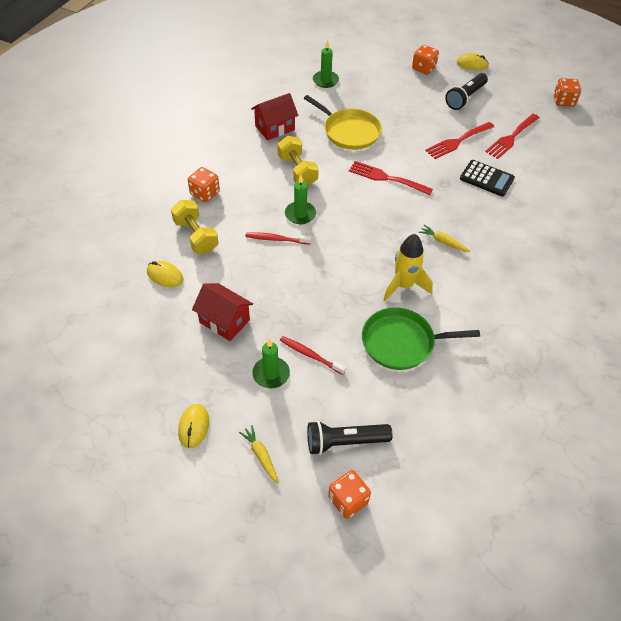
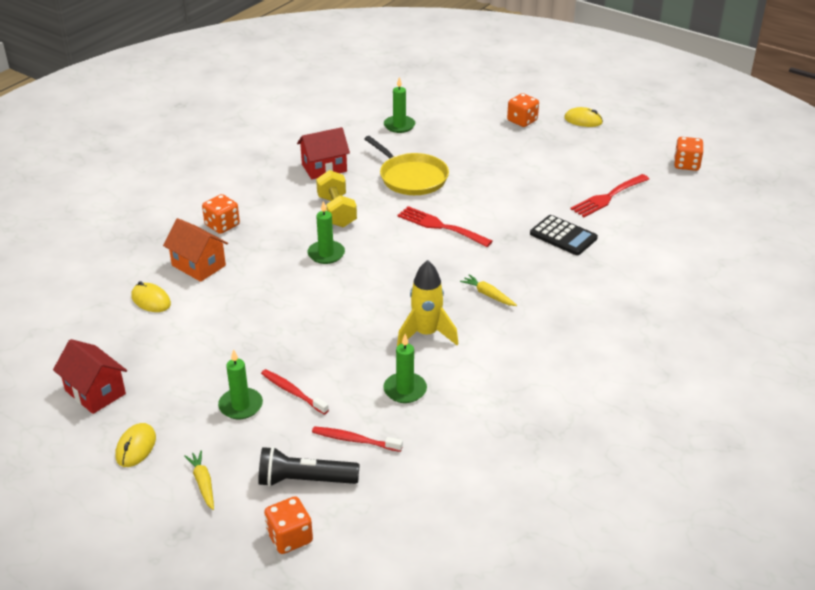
camera: 10 degrees right, 15 degrees down
(196, 236) = (198, 265): yellow dumbbell -> orange house
(224, 321) = (204, 350): red house -> red house (95, 392)
(276, 239) = (290, 276): red toothbrush -> red toothbrush (354, 440)
(401, 342) = (405, 390): green pan -> green candle
(457, 141) = (539, 196): red fork -> none
(465, 98) = (564, 153): black flashlight -> none

